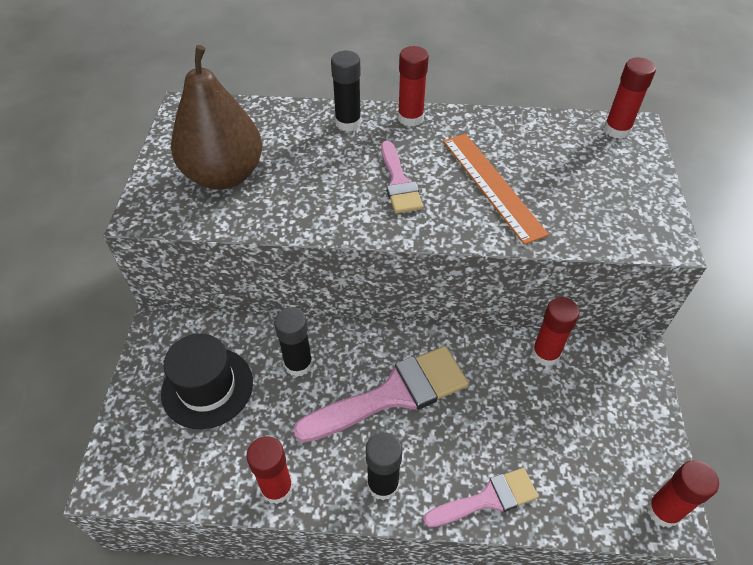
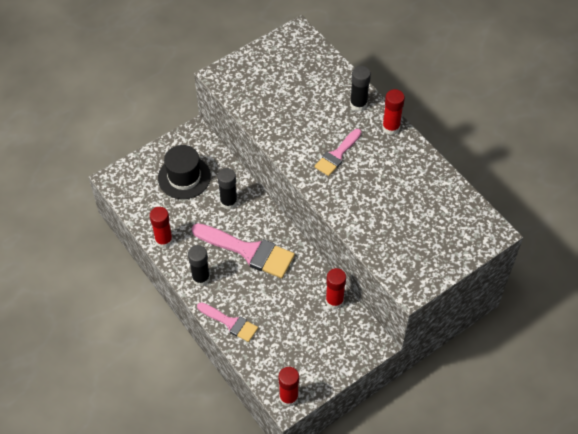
camera: 50 degrees right, 5 degrees up
(224, 175) = (270, 84): brown pear -> none
(492, 186) = (375, 194): orange ruler -> none
(617, 130) = (482, 225): red glue stick -> none

